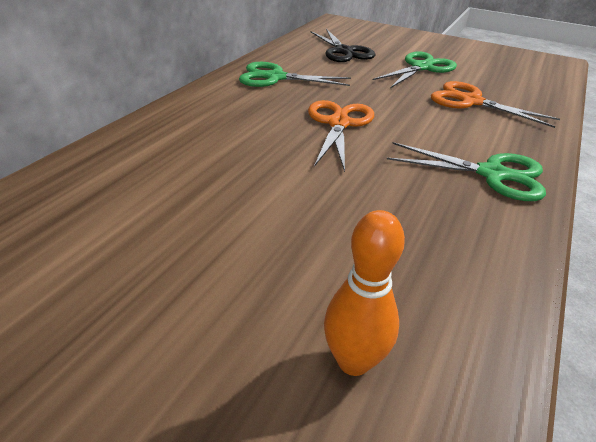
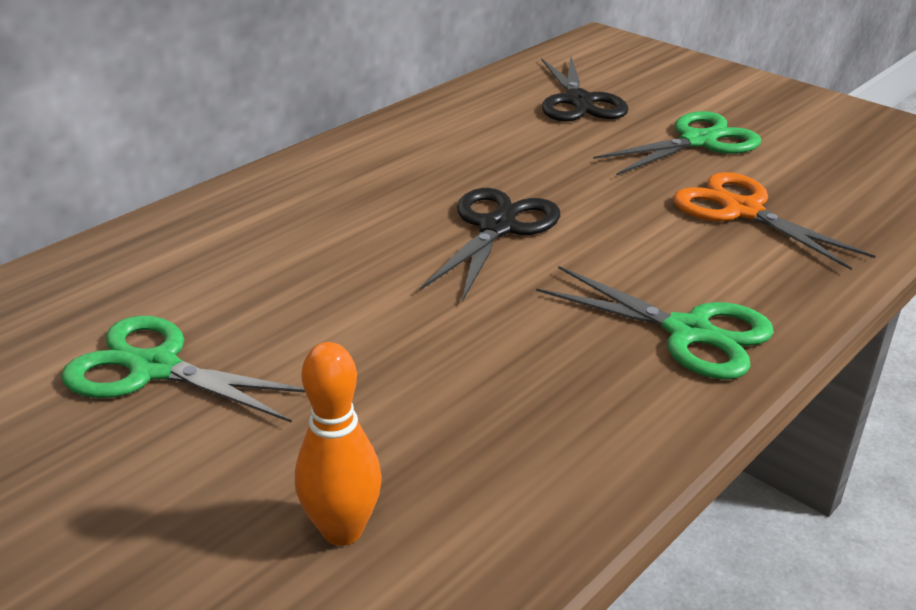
camera: 15 degrees right, 5 degrees down
(275, 77) = (439, 141): green scissors -> green scissors (154, 368)
(339, 123) = (497, 228): orange scissors -> black scissors

